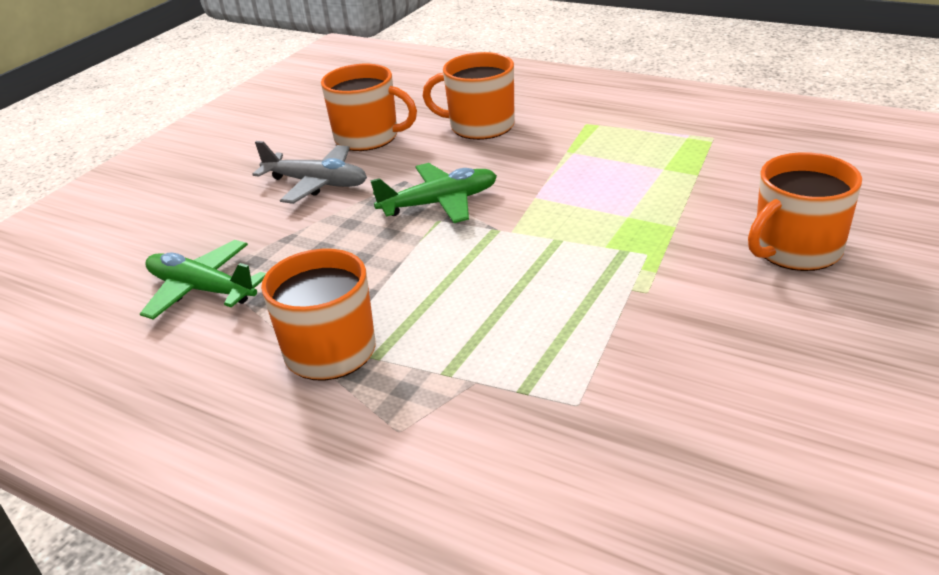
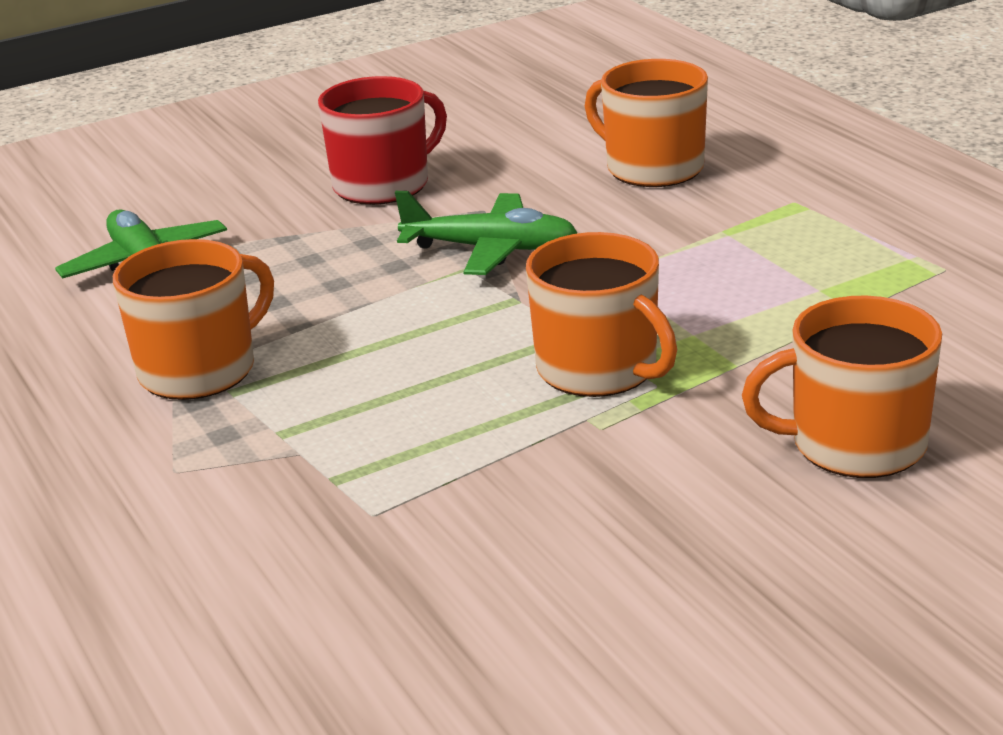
camera: 30 degrees right, 5 degrees down
(316, 183) = (383, 185): grey plane -> red mug
(368, 138) = (502, 145): orange mug -> orange mug (599, 369)

